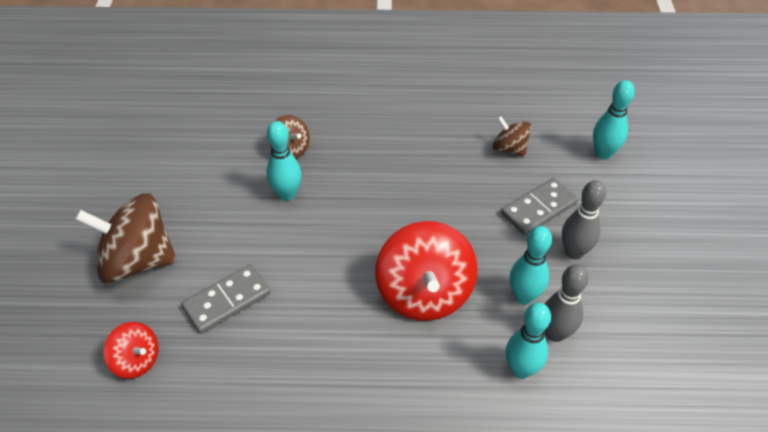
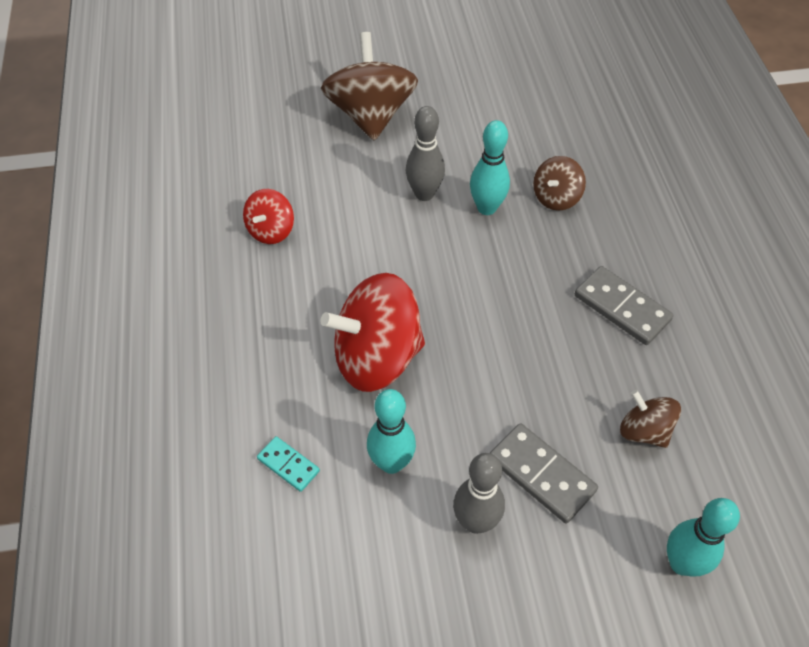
camera: 80 degrees right, 5 degrees up
(137, 360) = (263, 144): red spinning top -> red spinning top (271, 230)
(227, 301) = (336, 190): grey domino -> grey domino (621, 308)
(509, 148) = (644, 431): brown spinning top -> brown spinning top turned 75 degrees counterclockwise
(521, 369) = (288, 465): turquoise bowling pin -> turquoise domino
(555, 333) = (343, 501): grey bowling pin -> grey bowling pin (424, 194)

